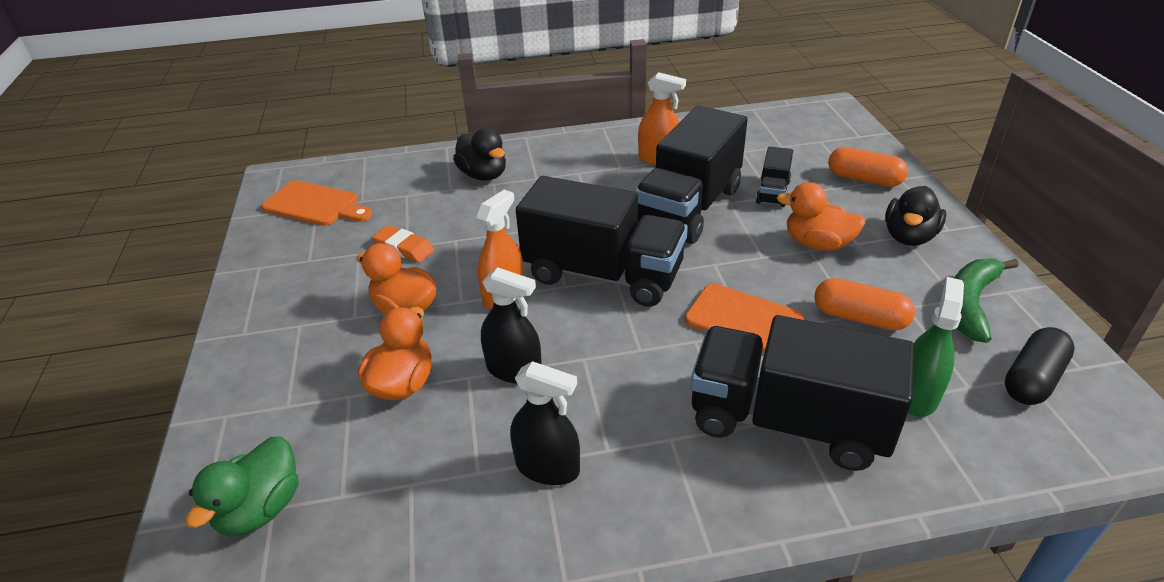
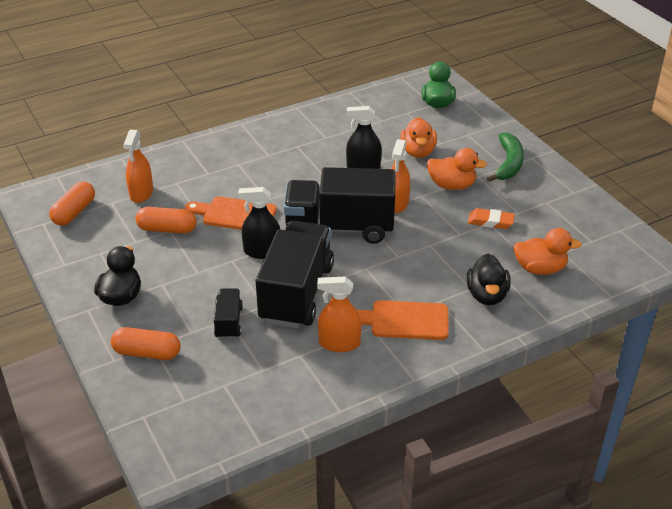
camera: 160 degrees right, 0 degrees up
(315, 205) = (594, 242): orange cutting board -> orange cutting board (404, 320)
(483, 175) = (487, 295): black duck -> black duck turned 120 degrees counterclockwise
(547, 467) = (322, 135): black spray bottle -> black spray bottle (262, 251)
(788, 421) = (210, 171): black truck -> none
(817, 244) = (192, 278): orange duck -> orange duck (540, 269)
(917, 396) = (141, 193): green spray bottle -> orange spray bottle
(970, 304) = (93, 250): green banana -> green banana (508, 164)
(1032, 379) = (74, 212): black capsule -> orange capsule

